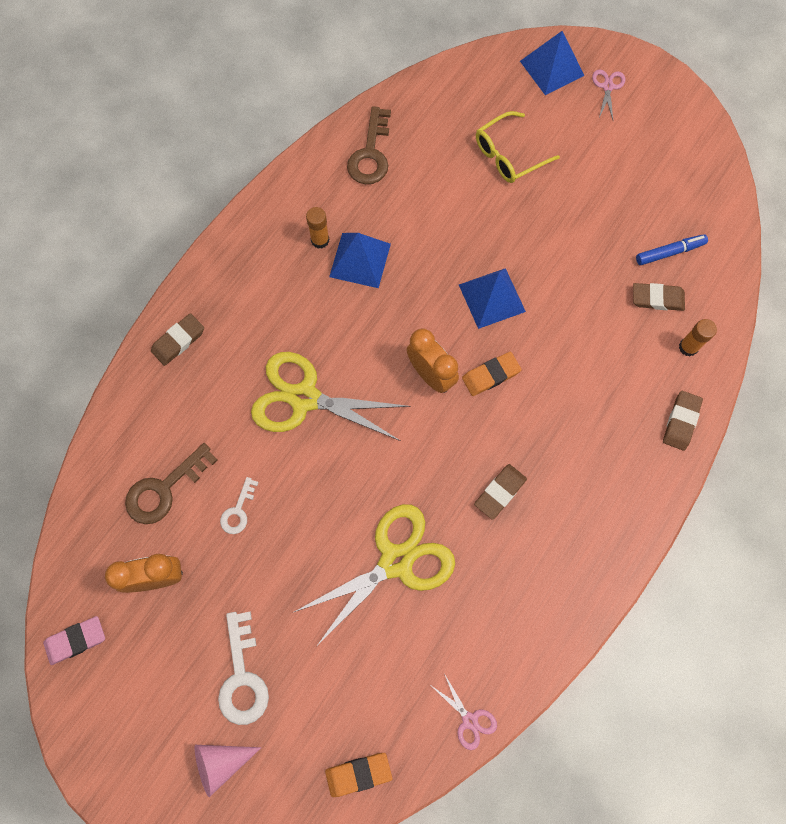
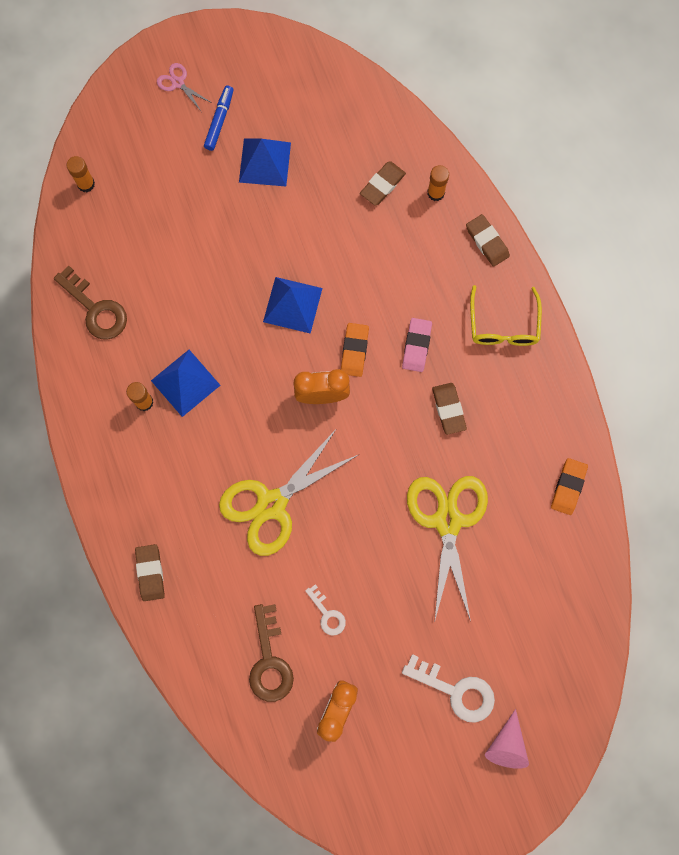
camera: 55 degrees left, 5 degrees up
(76, 640) = (343, 802): pink eraser -> pink eraser (416, 346)
(358, 773) = (579, 650): orange eraser -> orange eraser (568, 487)
(468, 79) = (86, 184): none -> orange glue stick
(469, 720) = (594, 546): pink scissors -> none
(509, 155) = (180, 202): yellow glasses -> yellow glasses (503, 325)
(552, 68) = (127, 112): blue pyramid -> blue pyramid (264, 162)
(669, 252) = (352, 147): blue marker -> blue marker (219, 120)

